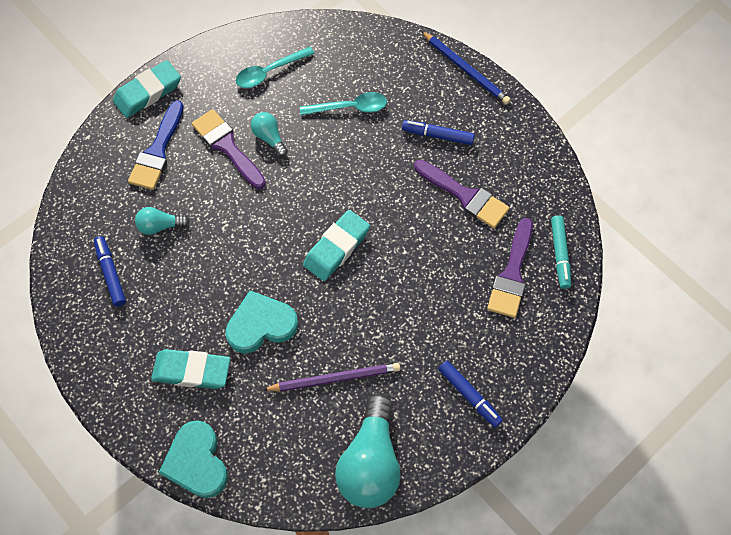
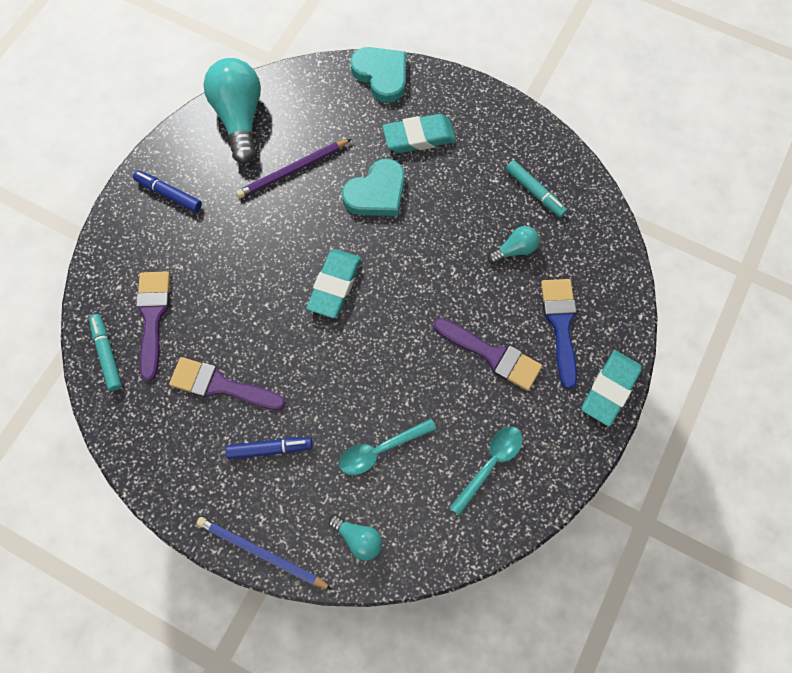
camera: 160 degrees right, 5 degrees up
(110, 273) = (535, 192): blue marker -> turquoise marker
(269, 138) = (452, 381): turquoise light bulb -> turquoise light bulb (358, 538)

